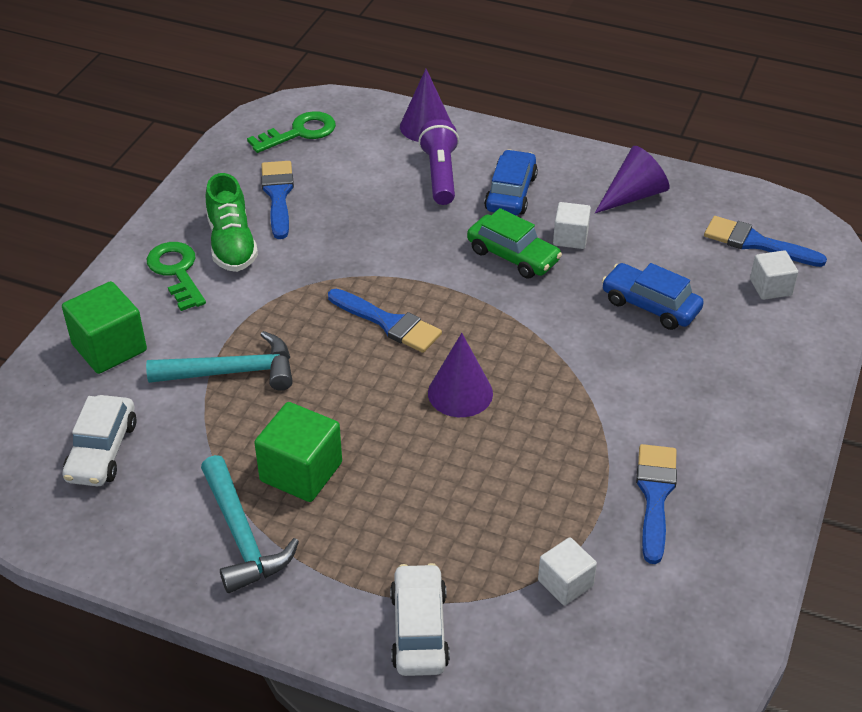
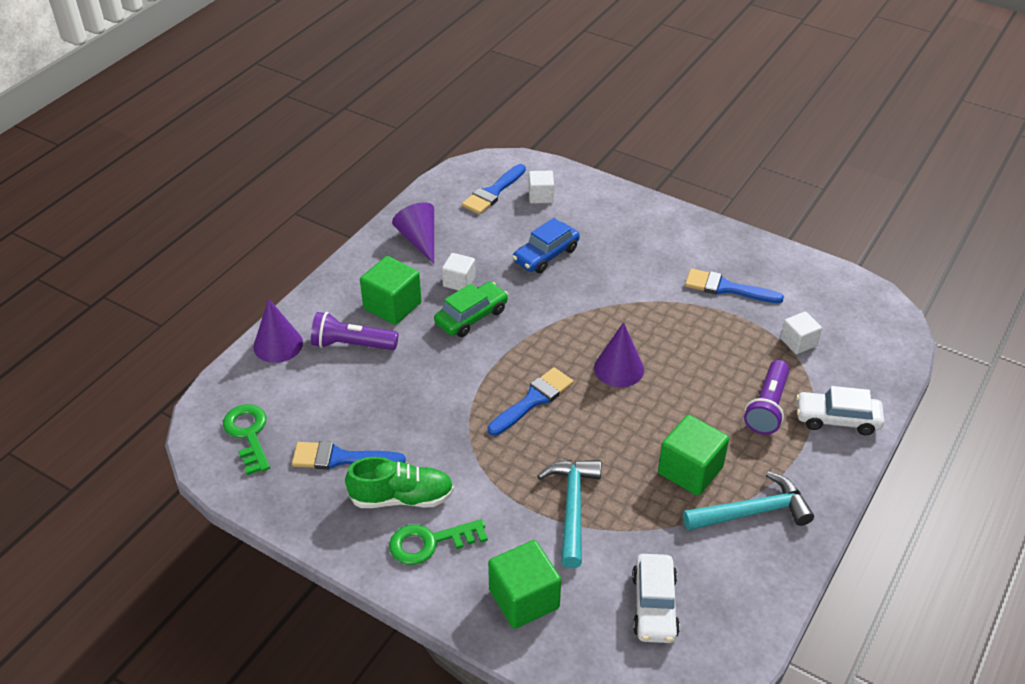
camera: 80 degrees left, 0 degrees up
(102, 451) = (654, 605): white car -> white car turned 75 degrees clockwise
(425, 548) = (767, 407): none -> purple flashlight
(511, 193) = (392, 306): blue car -> green cube

